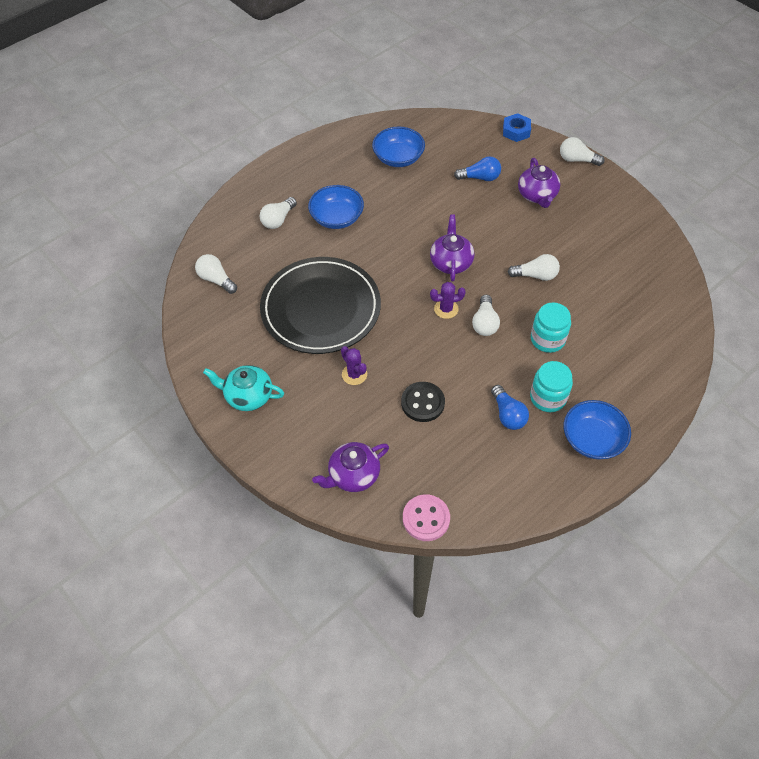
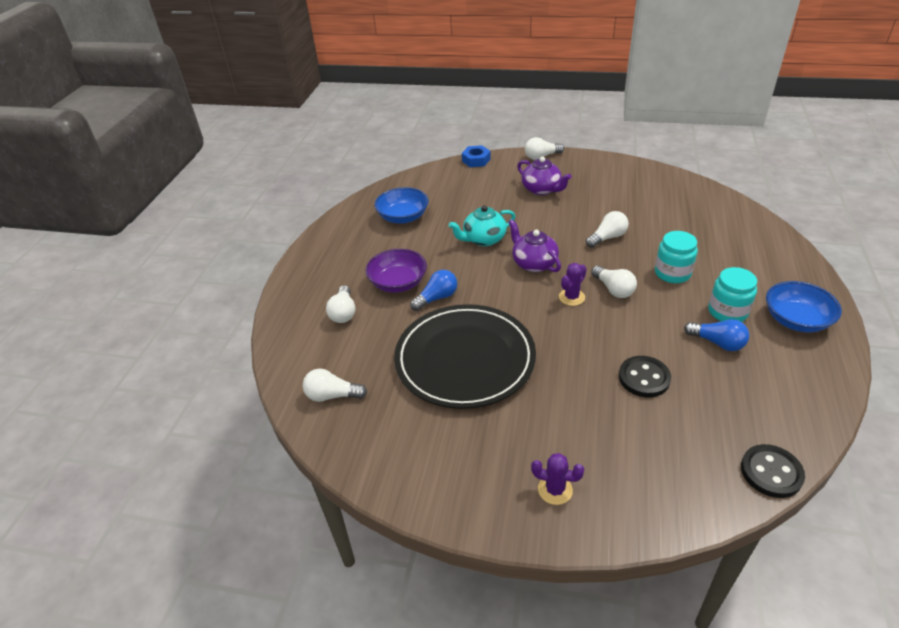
camera: 35 degrees left, 15 degrees down
(248, 396) = (481, 480): turquoise teapot -> turquoise teapot (483, 239)
(337, 218) = (398, 283): blue bowl -> purple bowl
(353, 475) = (665, 482): purple teapot -> none
(354, 374) = (559, 393): purple cactus -> purple cactus (555, 490)
(426, 518) = (771, 472): pink button -> black button
(480, 178) = (485, 199): blue light bulb -> blue light bulb (437, 298)

